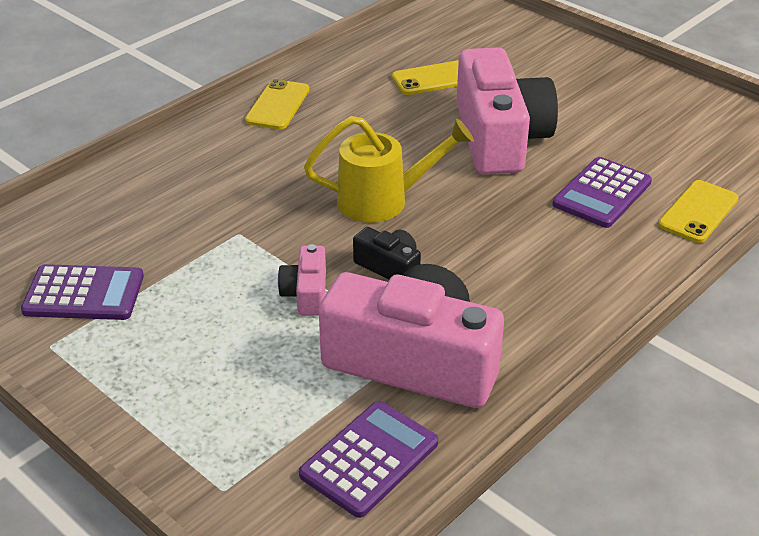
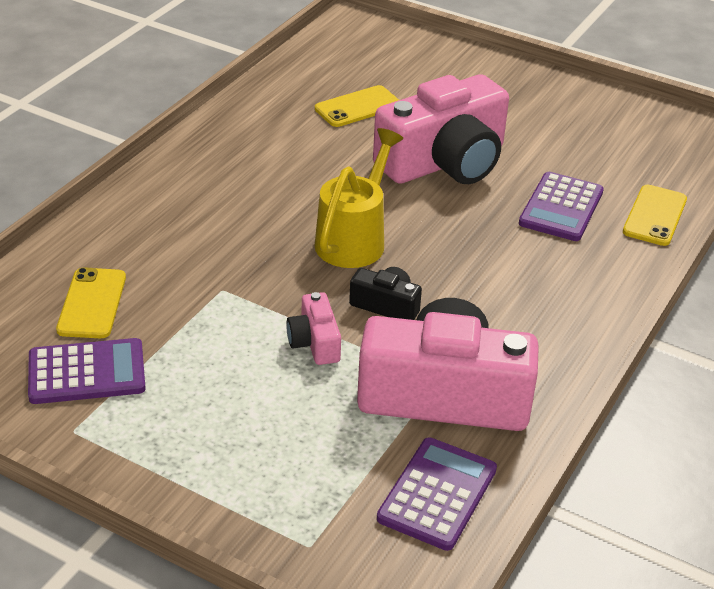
camera: 15 degrees left, 0 degrees up
(277, 105) = (209, 151): yellow phone -> yellow phone (92, 303)
(383, 201) = (354, 239): yellow watering can -> yellow watering can turned 45 degrees counterclockwise
(499, 137) = (444, 162): pink camera -> pink camera turned 75 degrees clockwise

